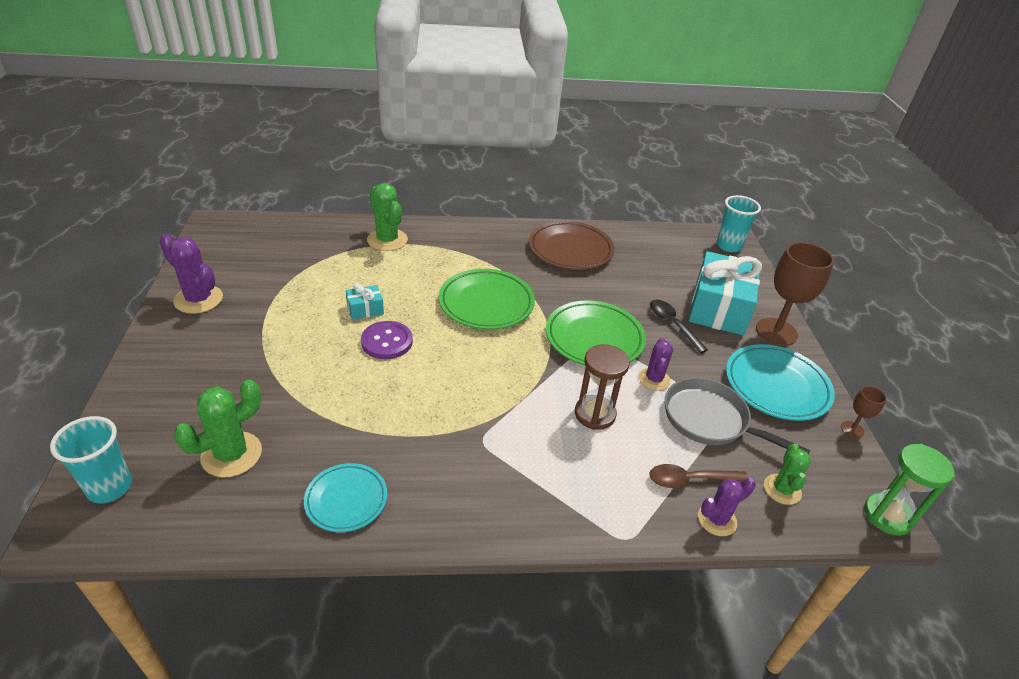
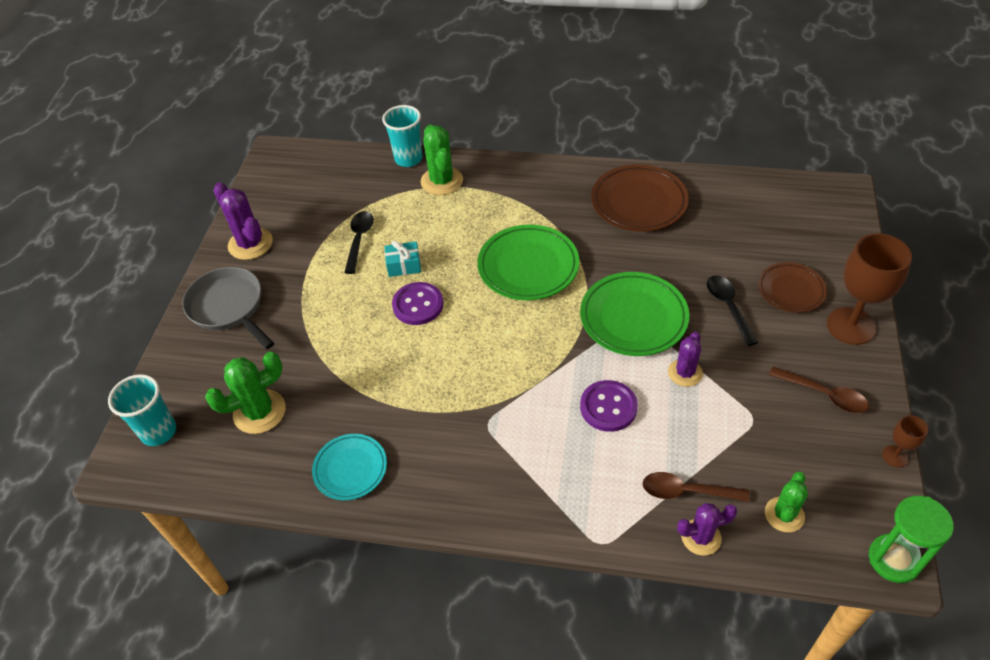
camera: 20 degrees right, 10 degrees up
(315, 290) = (359, 240): none -> black spoon
(595, 414) = (608, 407): brown hourglass -> purple button
(710, 420) = (732, 427): grey pan -> grey pan (229, 307)
(719, 308) = (791, 290): turquoise gift -> brown plate
(729, 246) = (834, 205): turquoise cup -> turquoise cup (408, 159)
(776, 386) = (824, 395): turquoise plate -> brown spoon

